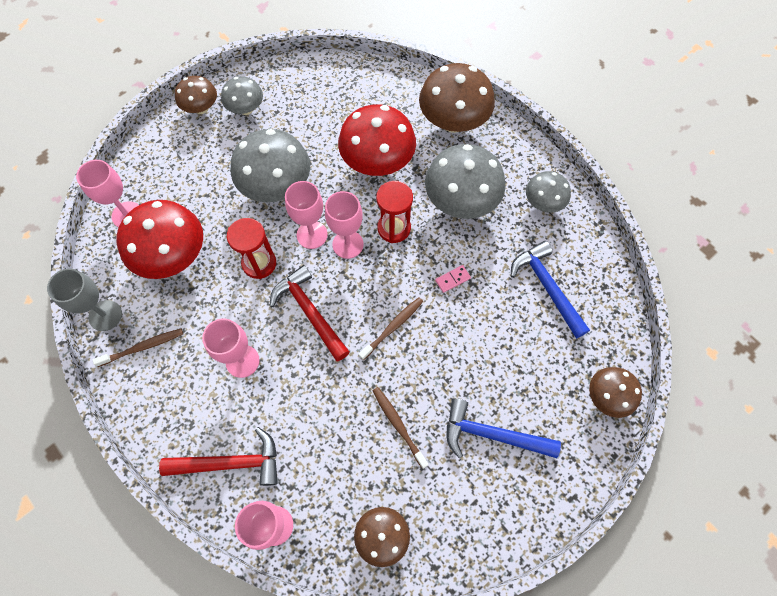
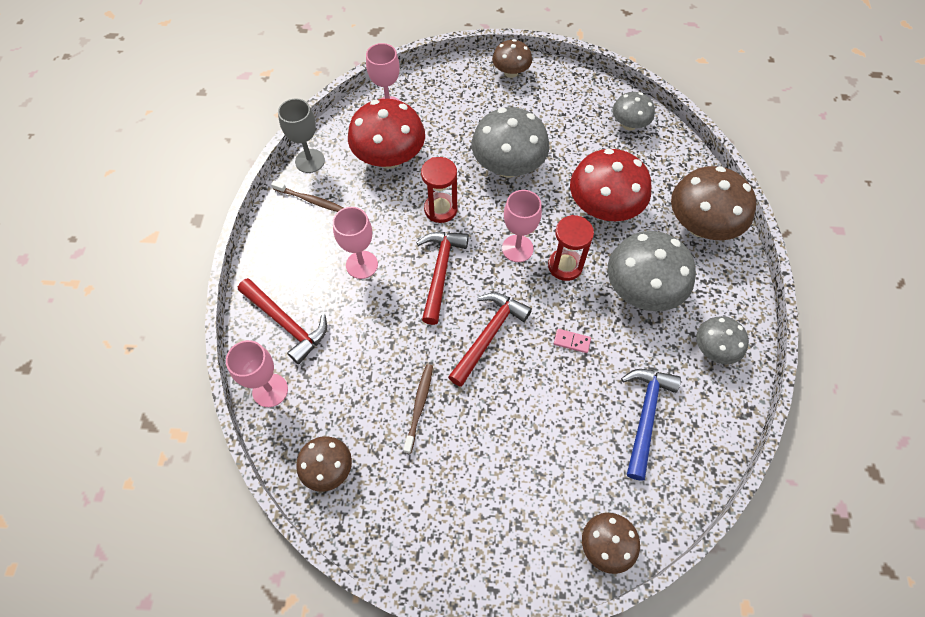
camera: 45 degrees right, 5 degrees down
(246, 109) = (542, 96): grey mushroom -> grey mushroom (629, 124)
(312, 235) = (498, 220): pink goblet -> none
(393, 327) = (488, 335): brown toothbrush -> red hammer
(491, 434) = (480, 480): blue hammer -> none

